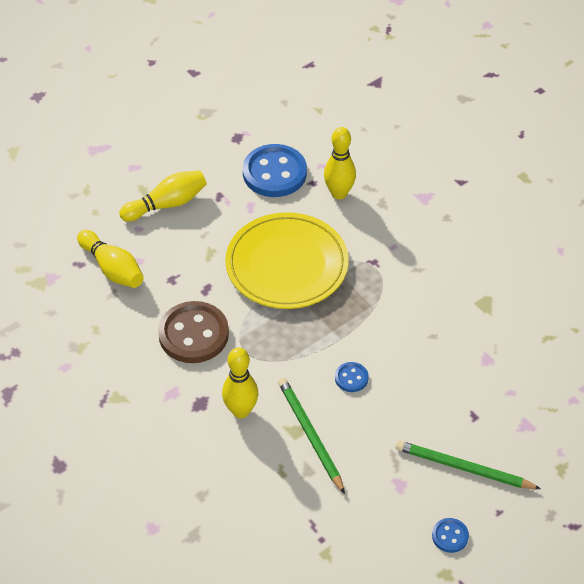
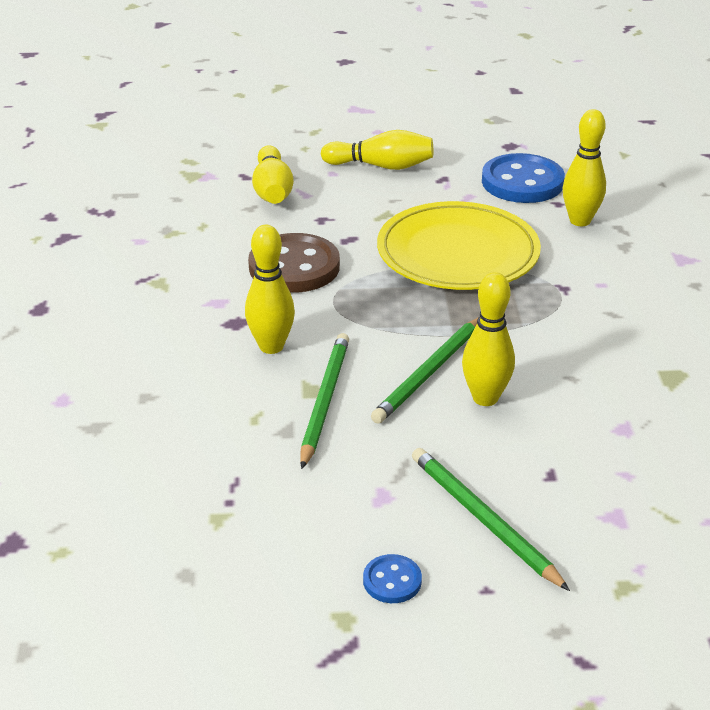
camera: 35 degrees right, 15 degrees down
(351, 378) = (429, 373): blue button -> green pencil
(398, 379) = (485, 398): none -> yellow bowling pin

